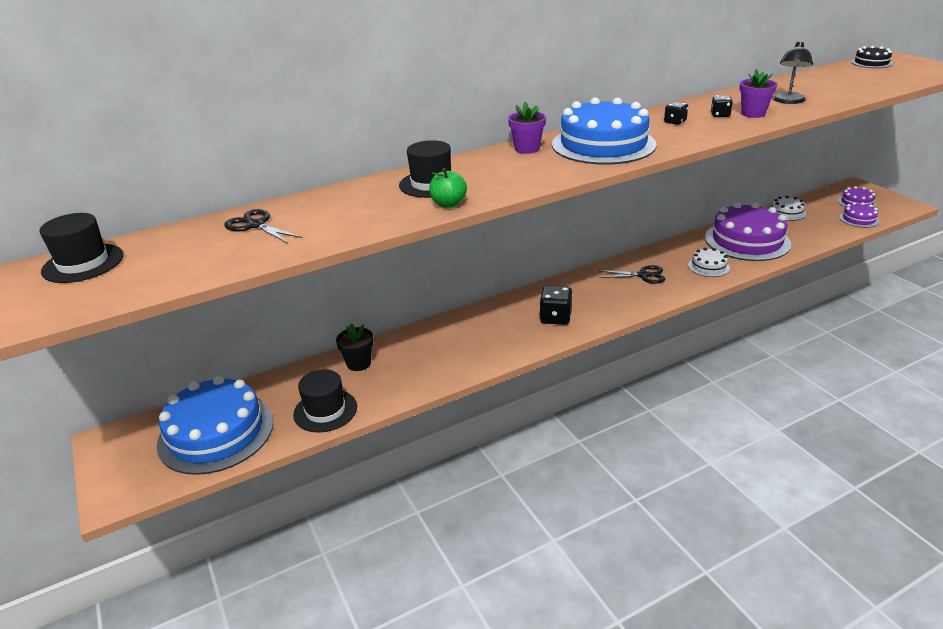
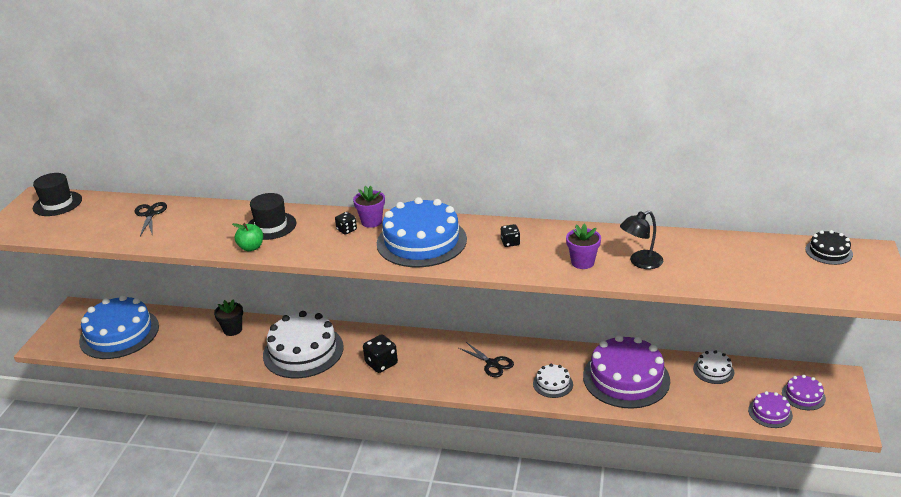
camera: 40 degrees right, 0 degrees up
(325, 410) = (178, 351): black hat -> none
(466, 344) = (303, 351): none -> white cake
(720, 115) = (556, 251): black dice -> black dice (346, 230)

